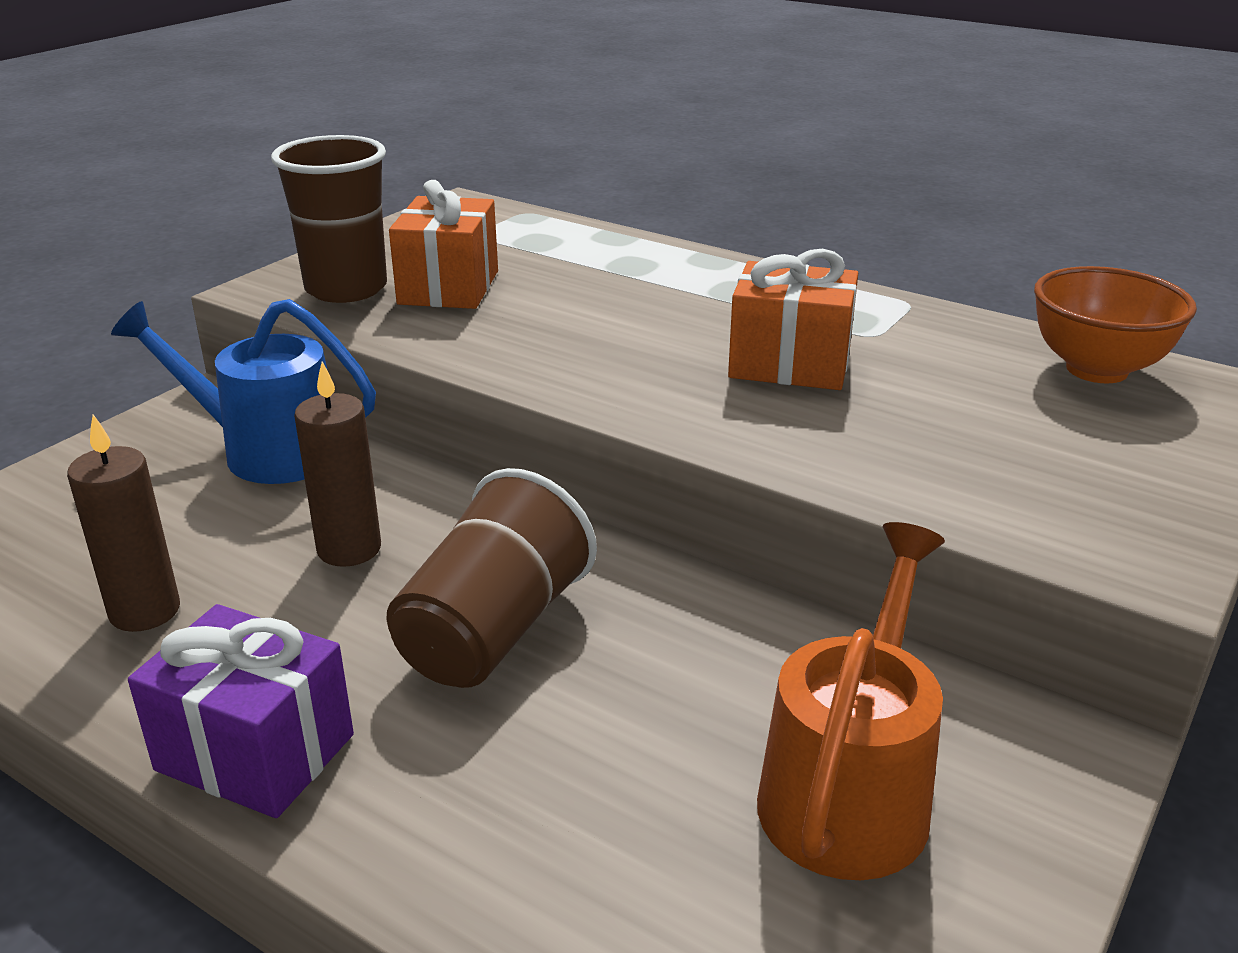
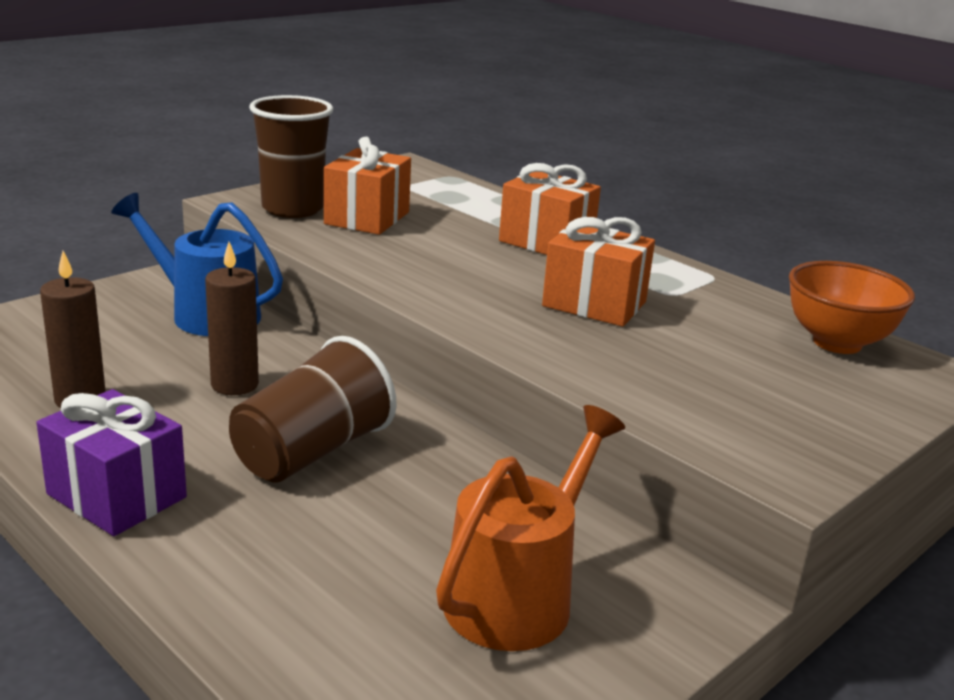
camera: 10 degrees right, 5 degrees down
(688, 287) = (546, 242): none -> orange gift

